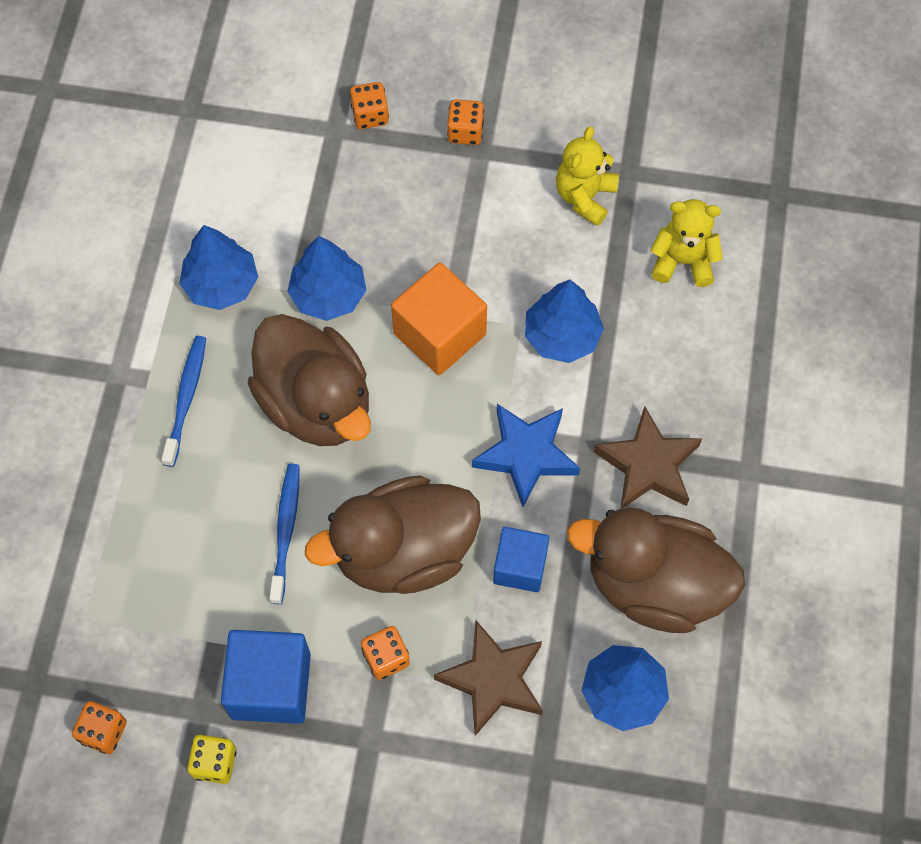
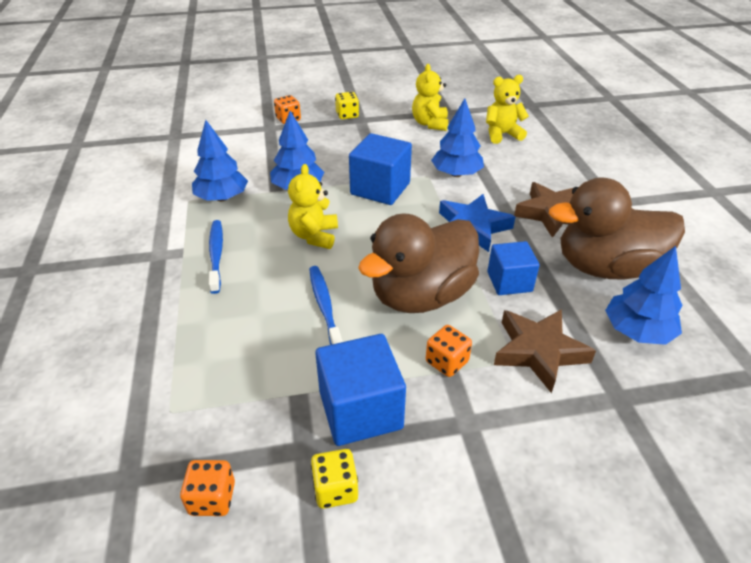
camera: 20 degrees left, 25 degrees down
(316, 403) = (314, 236): brown duck -> yellow teddy bear
(439, 334) = (380, 189): orange cube -> blue cube
(465, 132) = (347, 115): orange dice -> yellow dice

